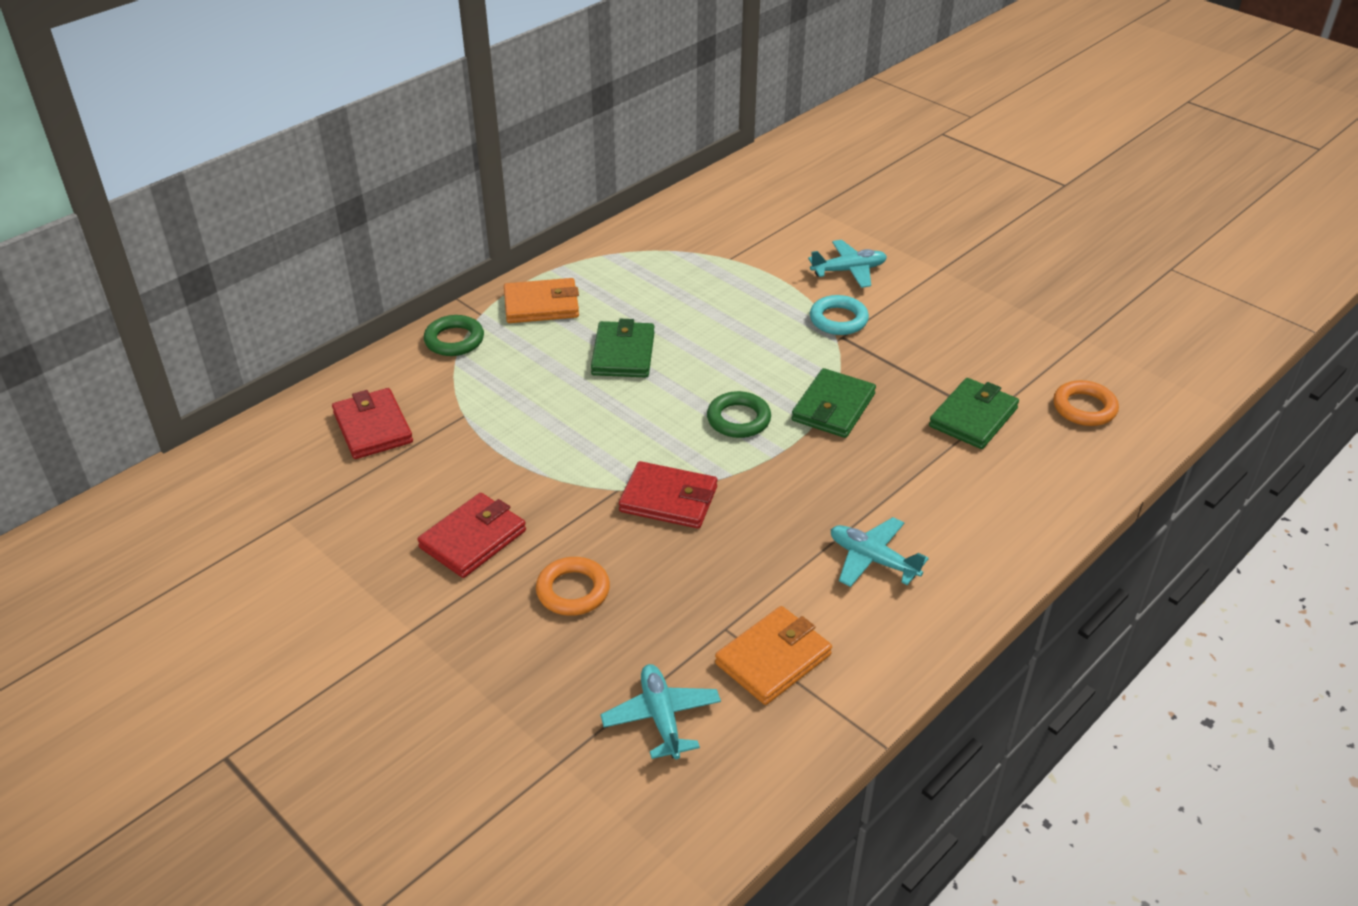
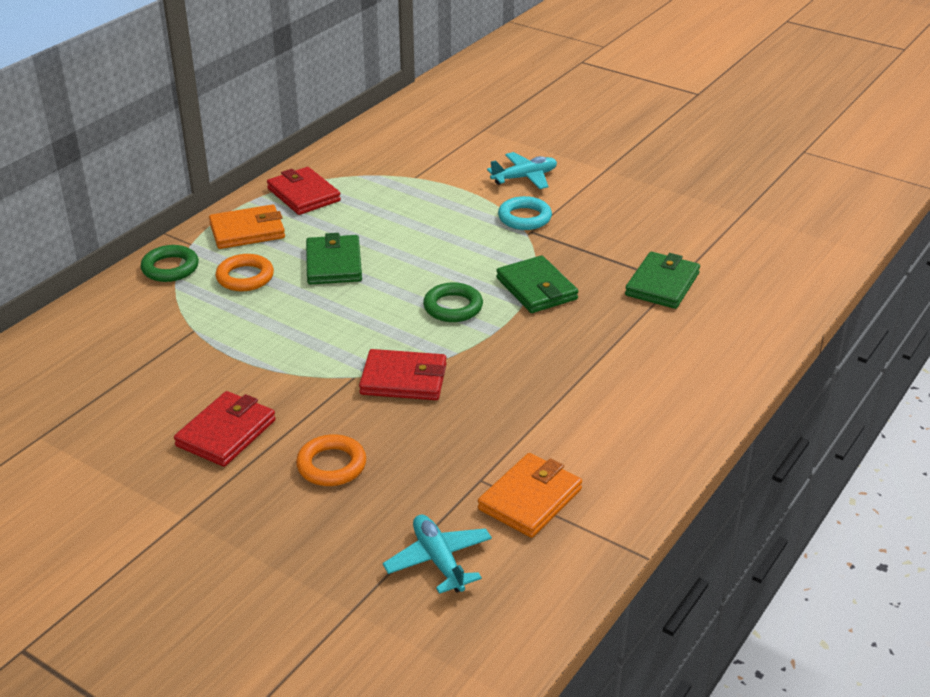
camera: 10 degrees left, 5 degrees down
(373, 427) = (107, 349): red wallet -> red wallet (304, 195)
(833, 407) = (536, 289): green wallet -> green wallet turned 45 degrees counterclockwise
(873, 560) = (600, 408): turquoise plane -> none
(1084, 408) = (756, 267): orange ring -> orange ring (245, 277)

